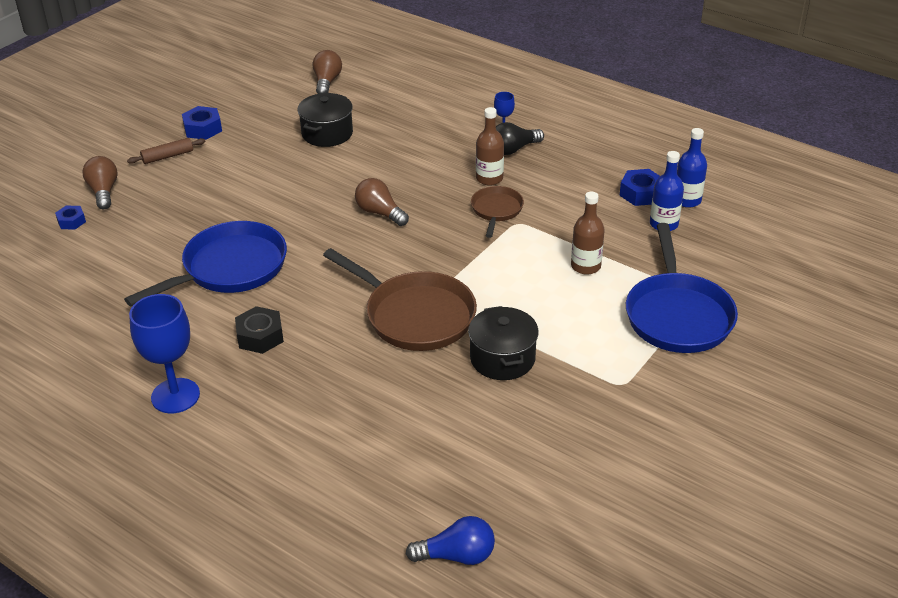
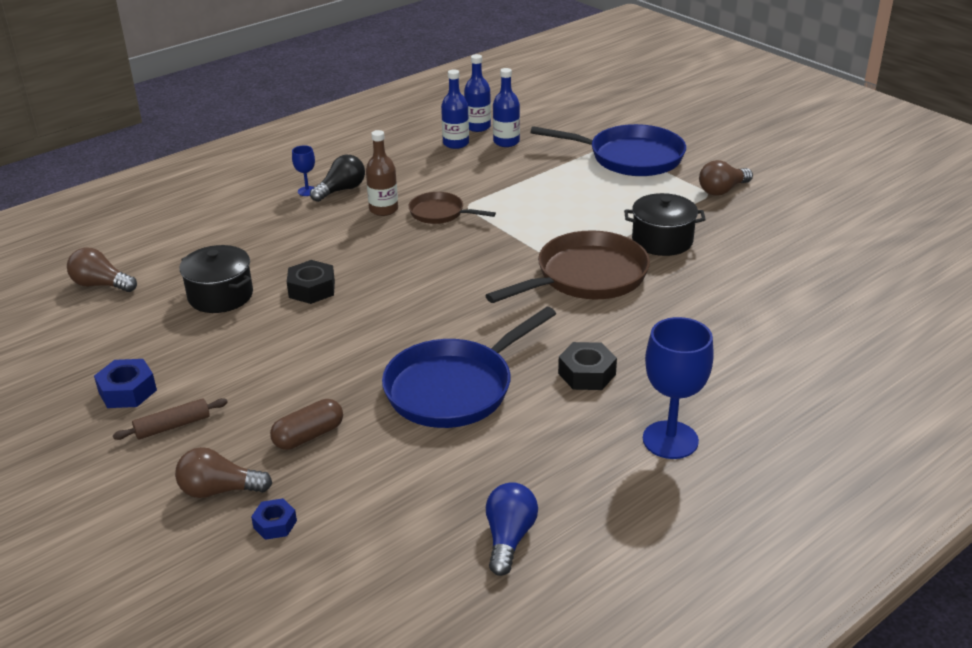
camera: 75 degrees left, 5 degrees down
(163, 213) = (308, 436): none -> brown capsule
(167, 156) = (172, 426): brown rolling pin -> brown rolling pin turned 75 degrees clockwise
(229, 268) = (455, 388): blue pan -> blue pan turned 105 degrees counterclockwise
(348, 171) = (312, 289): none -> black nut
(380, 213) = (404, 278): brown light bulb -> brown light bulb (722, 190)
(457, 555) = (898, 293): blue light bulb -> blue light bulb (509, 538)
(513, 149) = (341, 190): black light bulb -> black light bulb turned 120 degrees counterclockwise
(585, 266) = (548, 184): brown bottle -> none
(641, 193) = (456, 143): blue nut -> blue bottle

